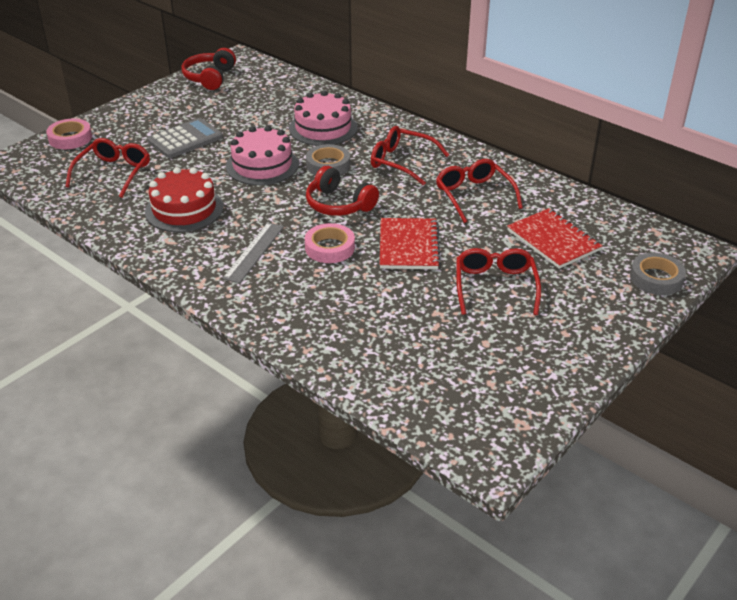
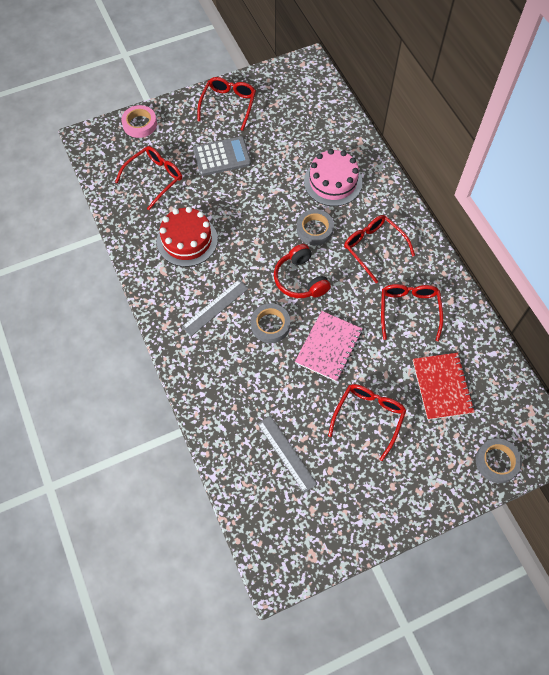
camera: 25 degrees right, 25 degrees up
(168, 102) = (228, 104): none -> red glasses
(210, 78) = (274, 83): red headphones -> none
(262, 165) = (265, 210): pink cake -> none
(330, 248) = (270, 325): pink tape -> grey tape
(408, 245) = (328, 346): red notebook -> pink notebook
(424, 345) = (286, 453): none -> grey ruler

